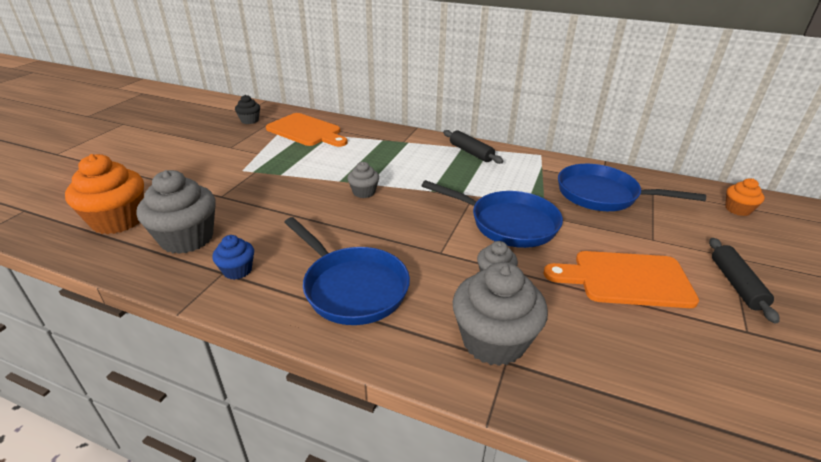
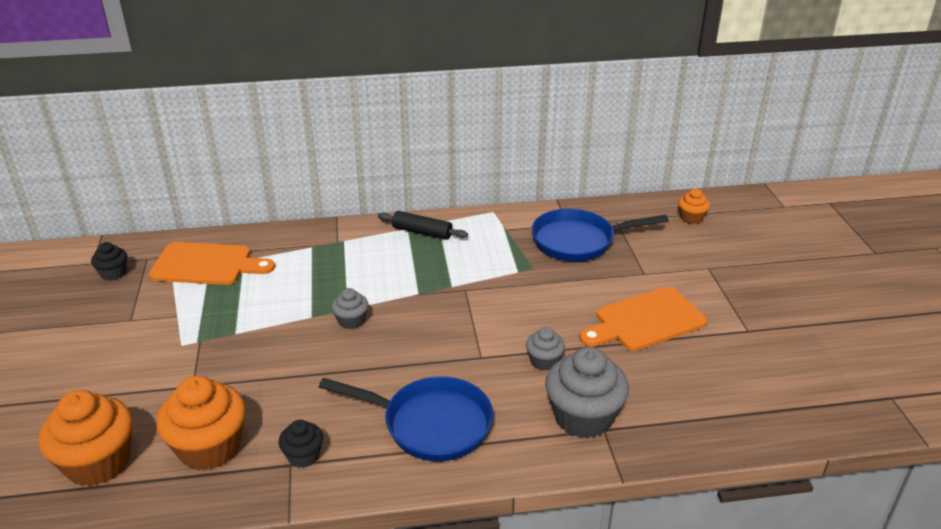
camera: 30 degrees left, 0 degrees up
(187, 238) = (209, 447): grey cupcake -> orange cupcake
(237, 270) = (303, 456): blue cupcake -> black cupcake
(508, 223) = (517, 303): blue pan -> none
(736, 284) = (723, 293): black rolling pin -> none

